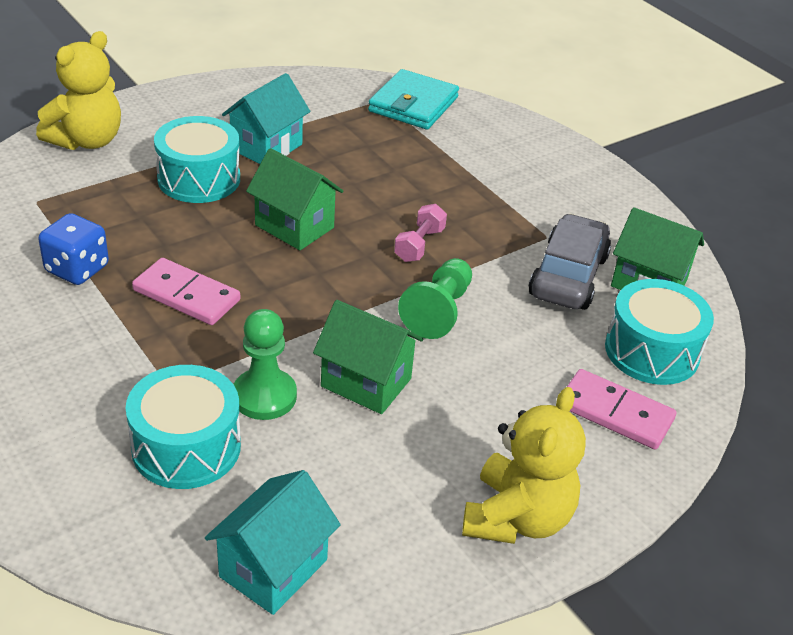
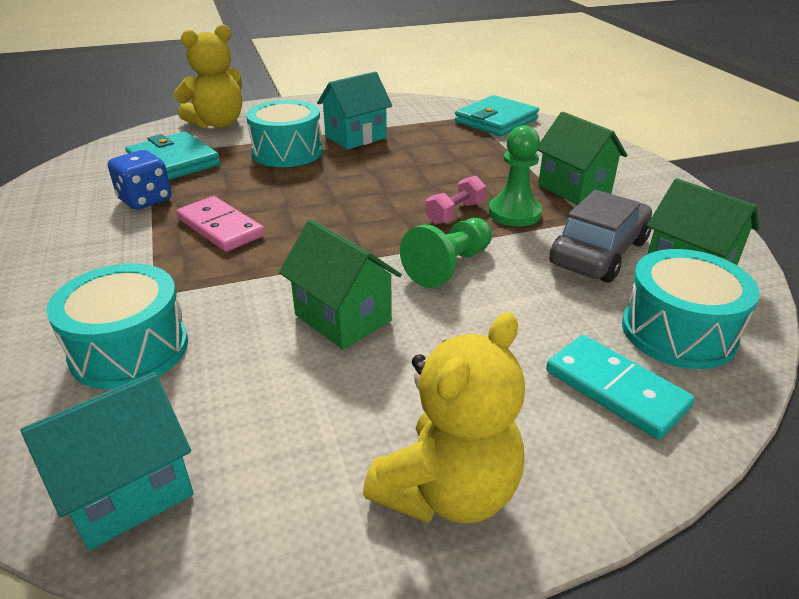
camera: 20 degrees right, 5 degrees down
(72, 209) = (173, 162): none -> turquoise wallet
(264, 396) = (235, 316): green pawn -> green pawn (514, 213)
(294, 226) = (347, 189): green house -> green house (574, 189)
(615, 412) = (616, 389): pink domino -> turquoise domino

